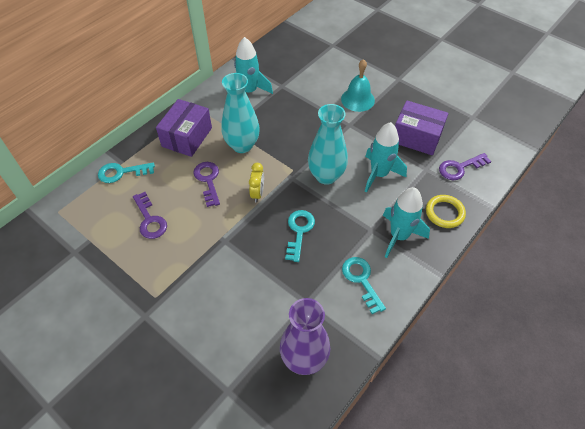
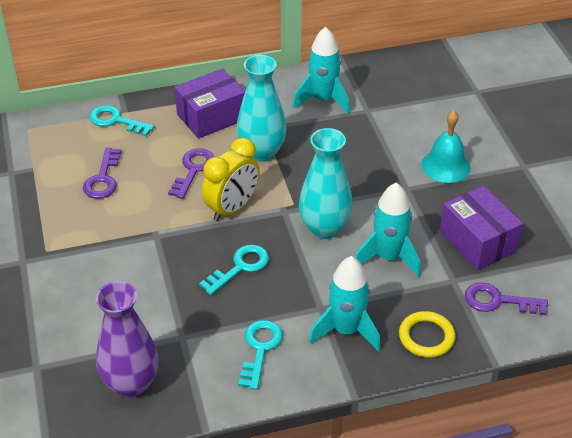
camera: 35 degrees right, 10 degrees down
(257, 193) = (232, 208): yellow clock -> yellow clock, size x1.68

